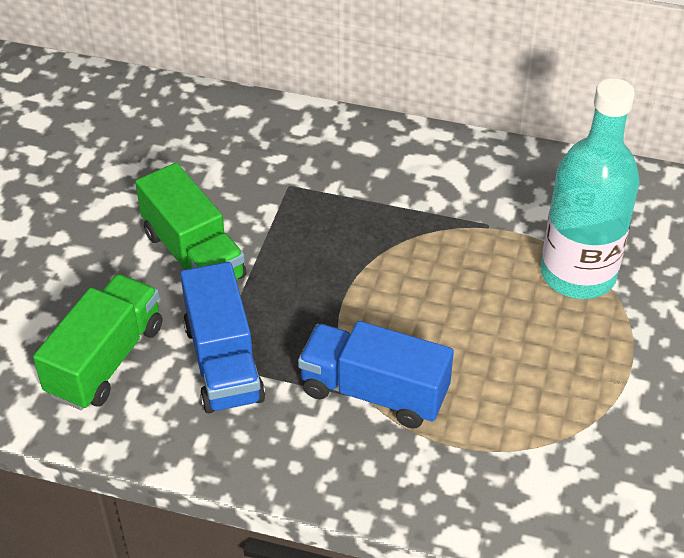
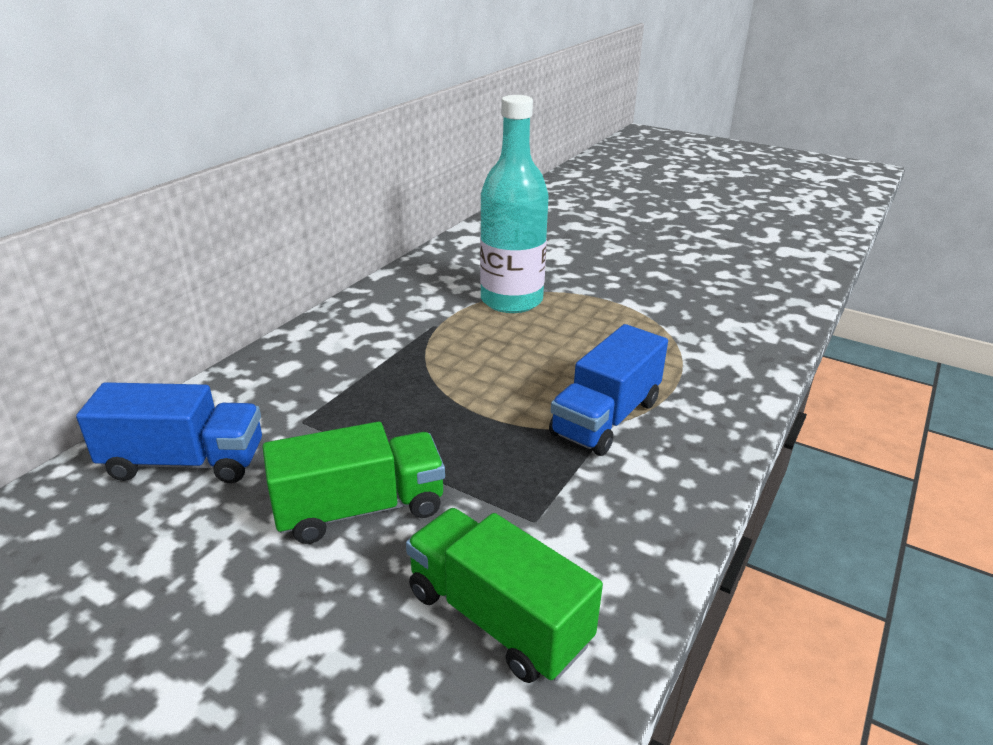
camera: 75 degrees left, 15 degrees down
(223, 362) = (537, 510): blue truck -> blue truck (185, 462)

